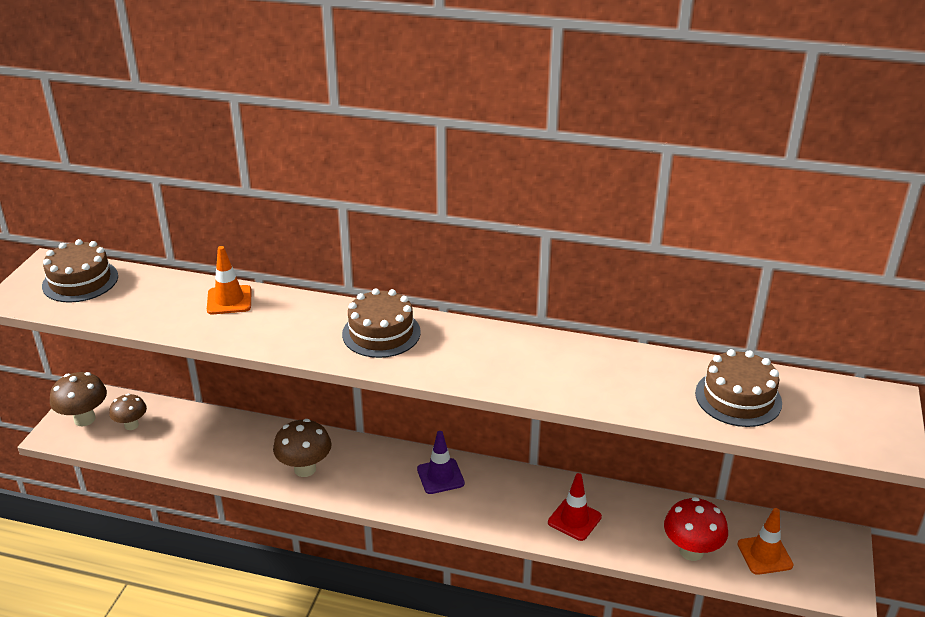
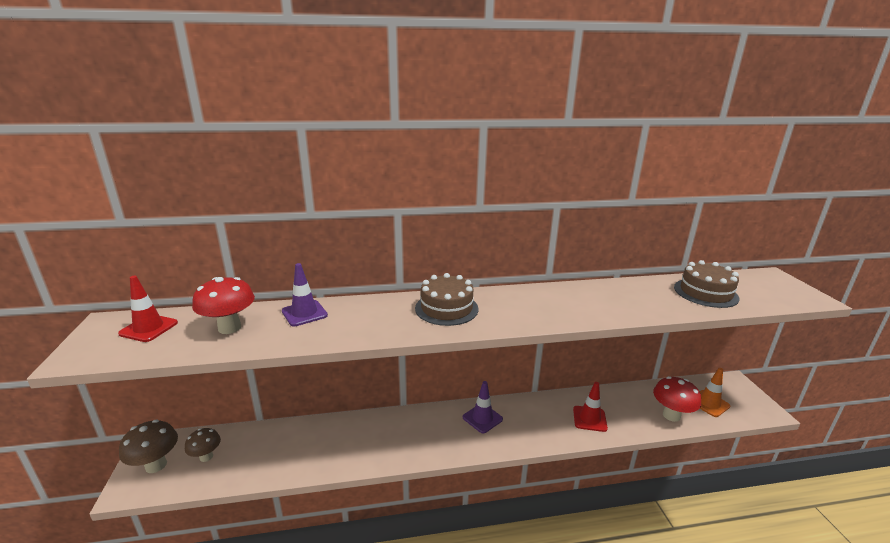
camera: 25 degrees left, 10 degrees down
(80, 281) = (148, 328): brown cake -> red traffic cone
(150, 300) = (229, 328): none -> red mushroom
(229, 300) = (304, 313): orange traffic cone -> purple traffic cone
(305, 469) = (379, 445): brown mushroom -> none

